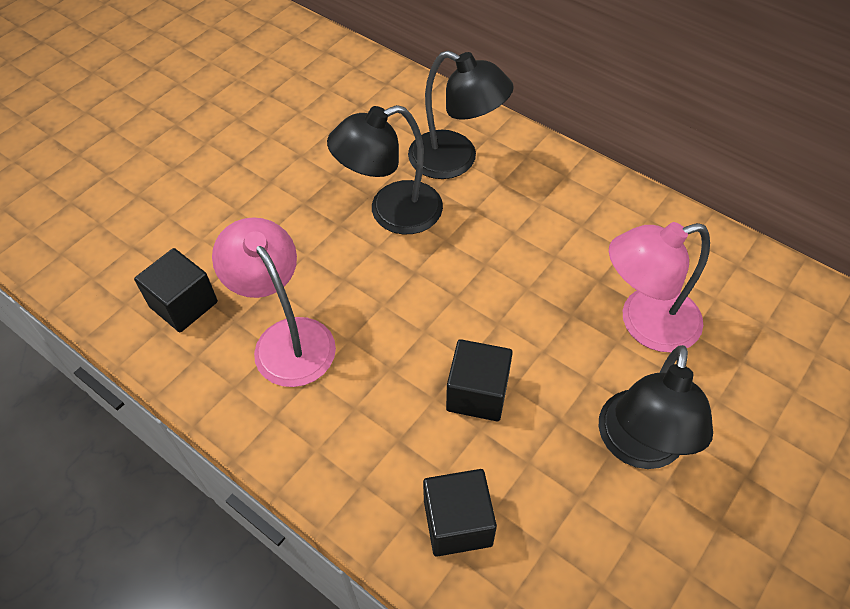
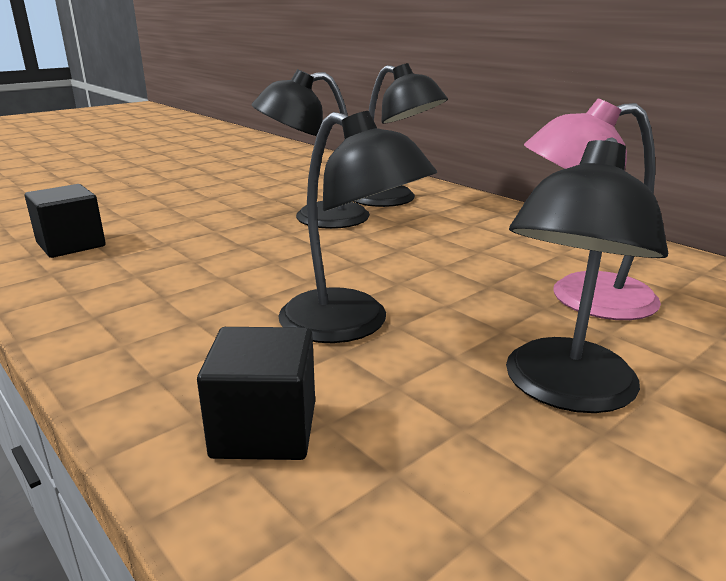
camera: 10 degrees right, 30 degrees down
(286, 338) = (155, 271): pink lamp -> none
(477, 393) = (350, 325): black cube -> black lamp

